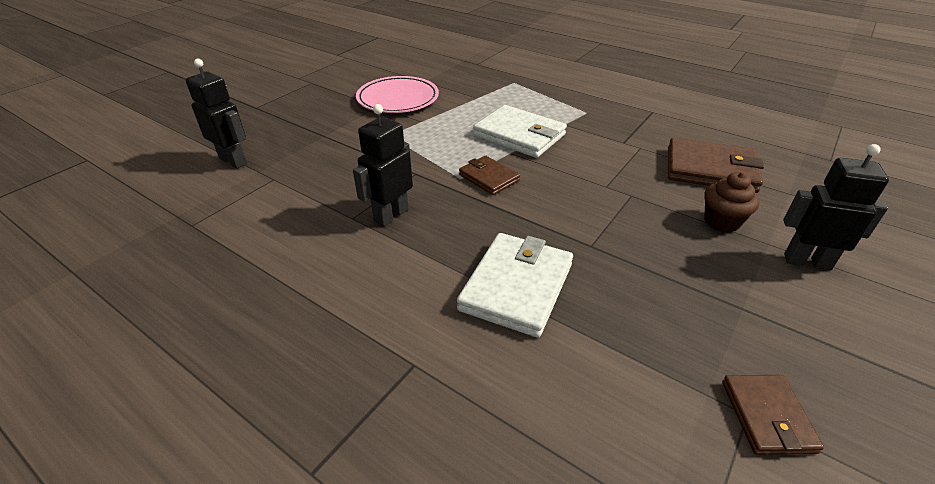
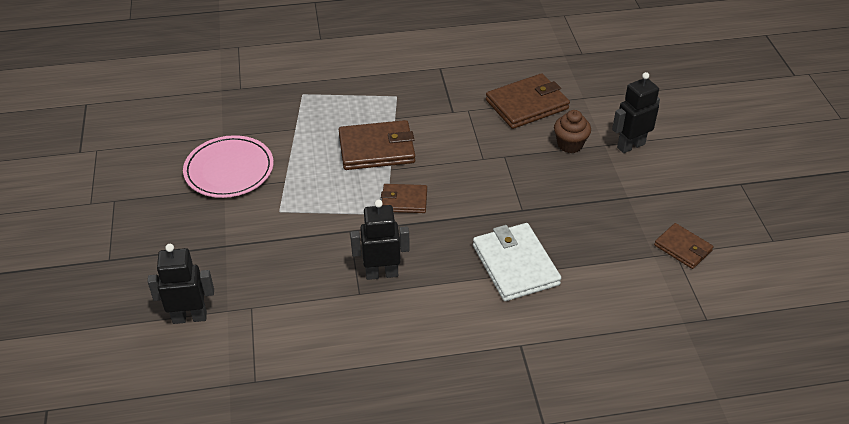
camera: 45 degrees left, 5 degrees up
(391, 215) = (381, 273): black robot -> black robot turned 90 degrees clockwise
(519, 135) = (377, 149): white wallet -> brown wallet

